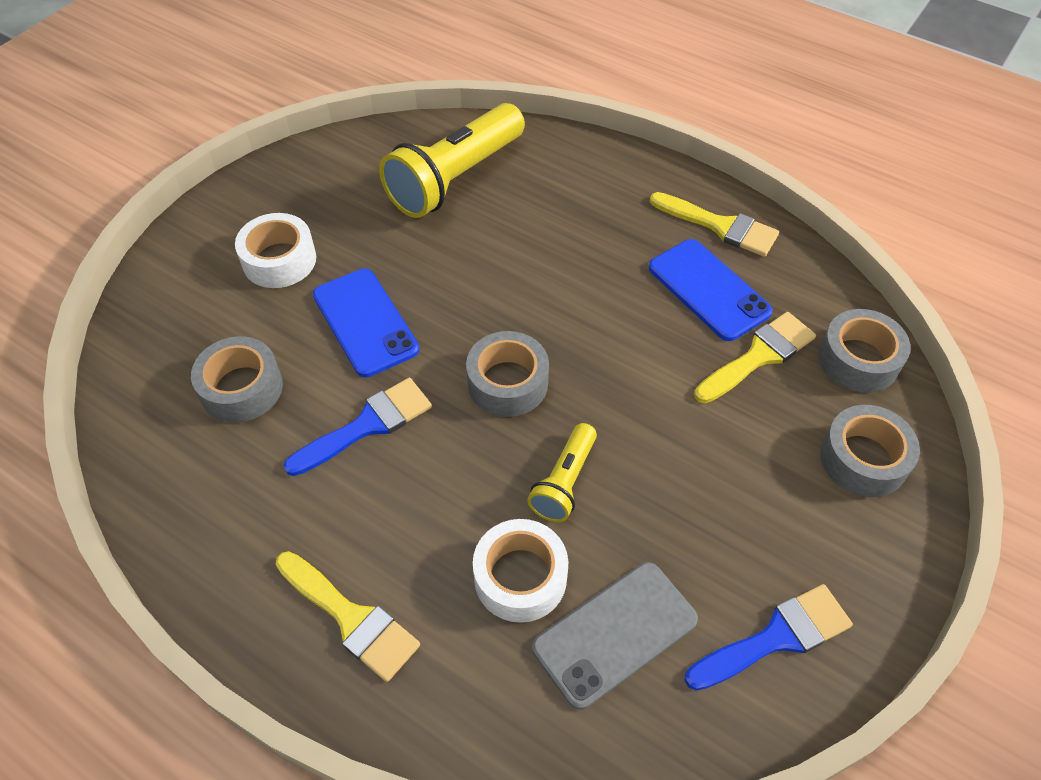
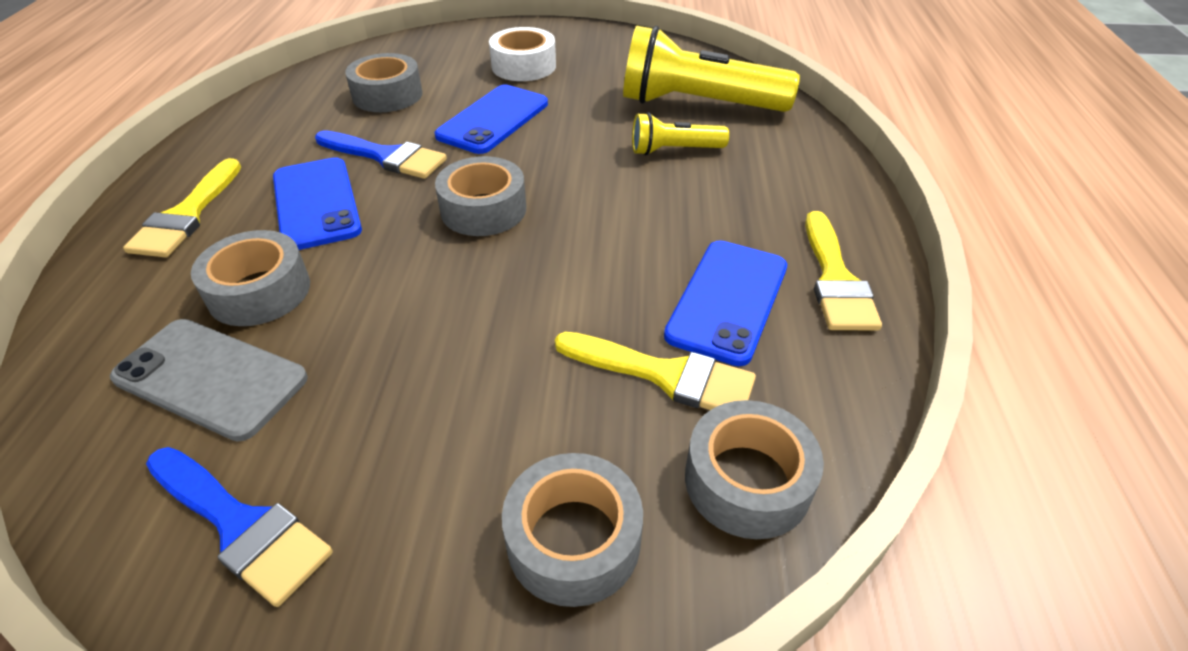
camera: 60 degrees right, 10 degrees down
(410, 503) = (316, 203): none -> blue phone
(520, 577) = (259, 291): white tape -> grey tape
(564, 482) = (385, 282): yellow flashlight -> yellow flashlight (674, 150)

